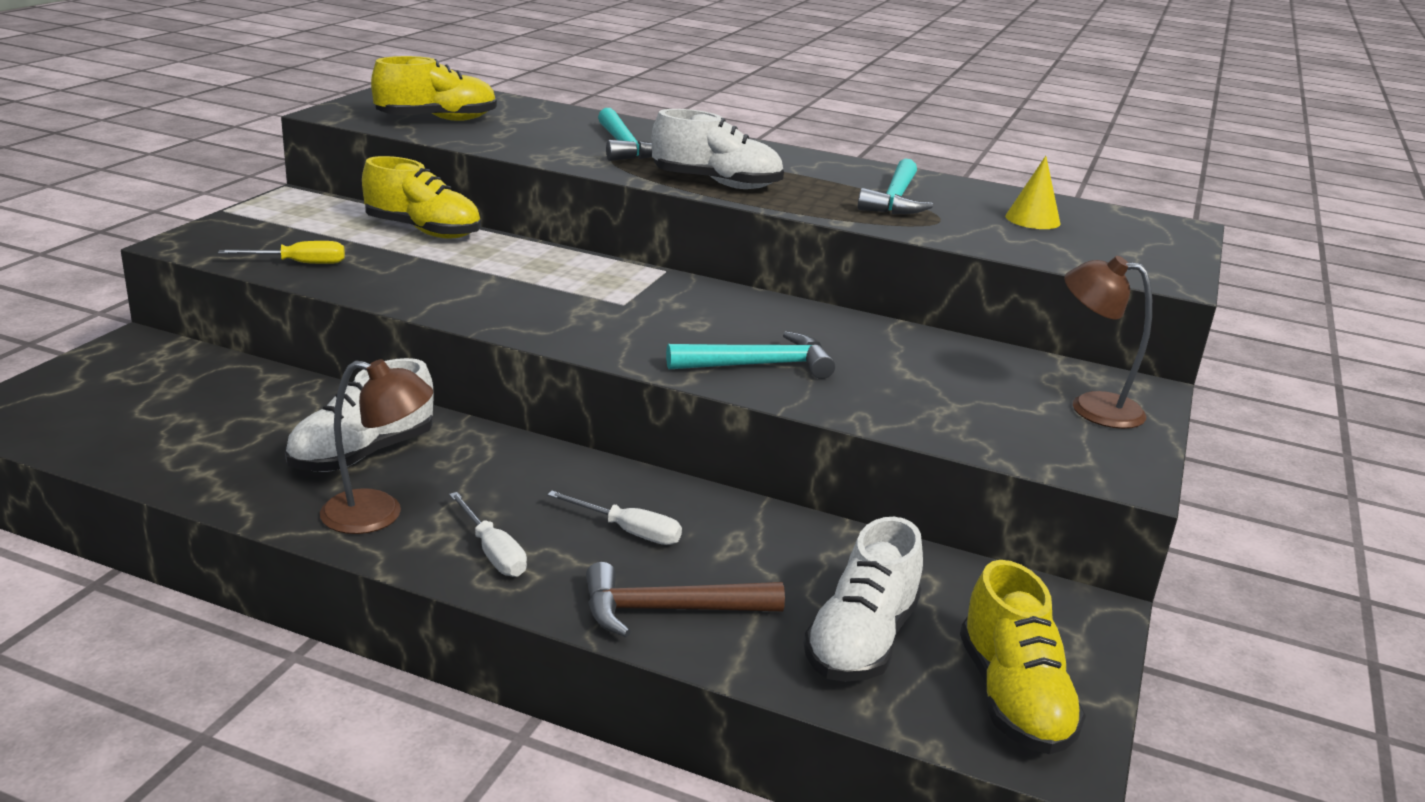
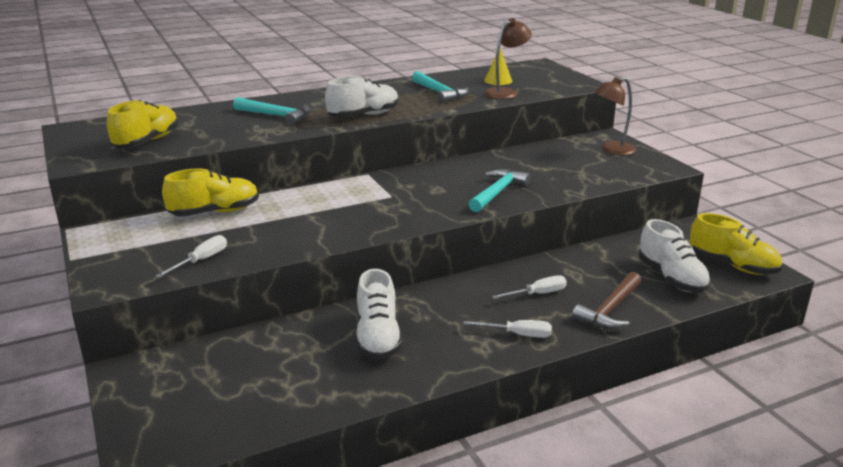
camera: 45 degrees left, 0 degrees up
(299, 263) = (201, 260): yellow screwdriver -> white screwdriver
(378, 515) = (447, 354): brown lamp -> brown lamp (506, 92)

